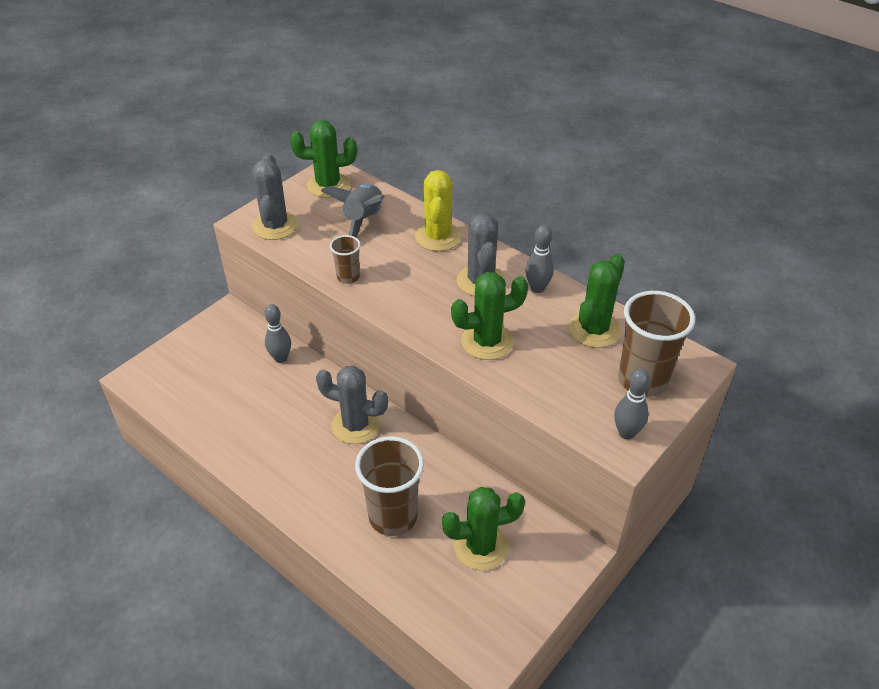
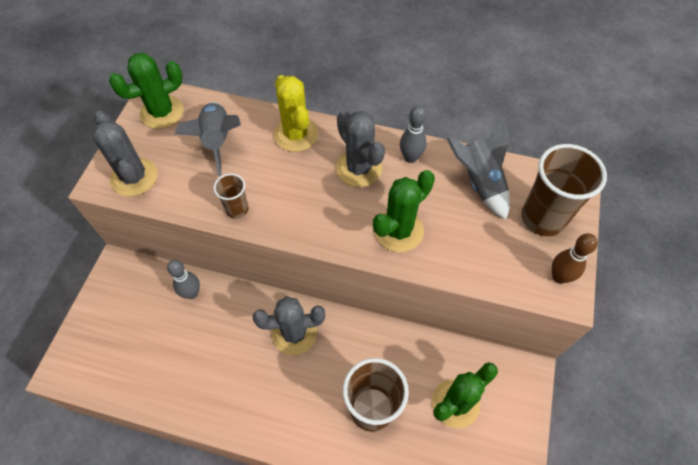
camera: 25 degrees left, 15 degrees up
(594, 330) = (479, 182): green cactus -> grey rocket
(626, 433) = (559, 277): grey bowling pin -> brown bowling pin

